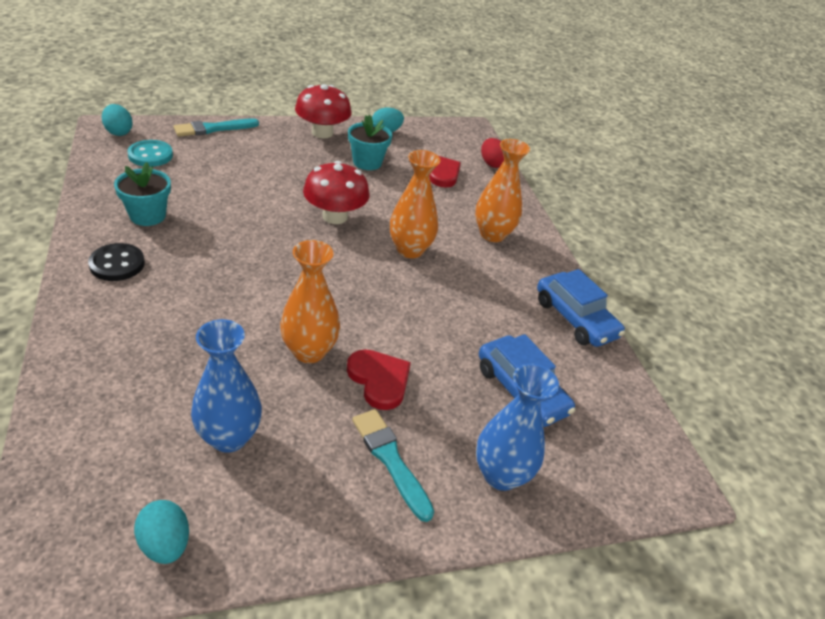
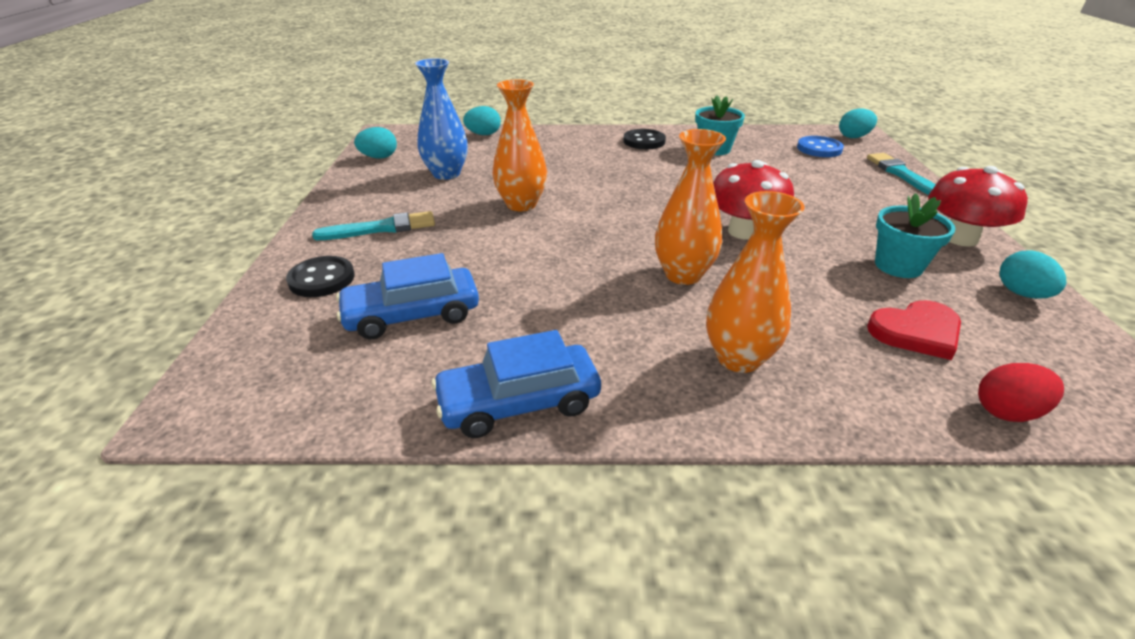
camera: 110 degrees right, 5 degrees down
(67, 427) = (483, 134): none -> turquoise egg
(150, 155) = (819, 149): turquoise button -> blue button
(379, 380) = (471, 232): red heart -> none
(501, 475) = (322, 279): blue vase -> black button

